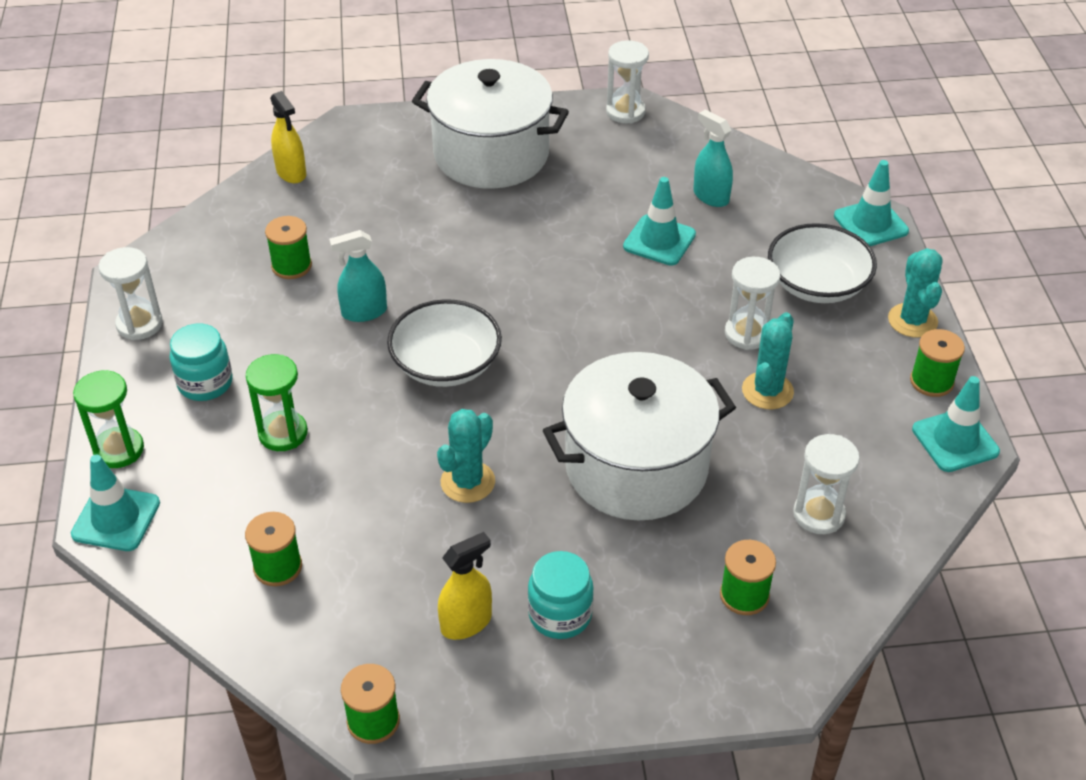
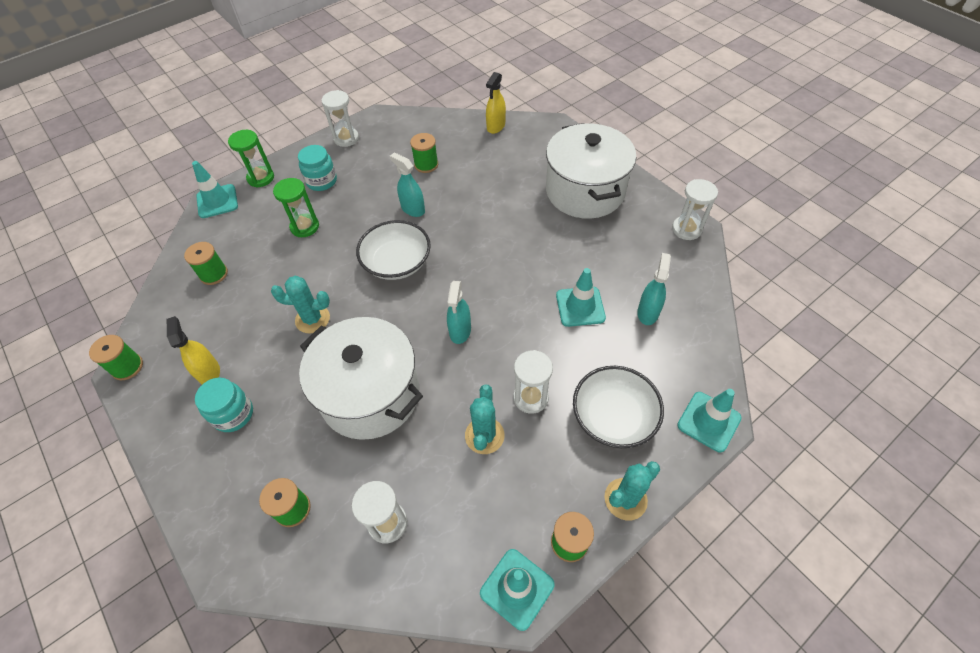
camera: 60 degrees right, 10 degrees up
(466, 623) = (209, 372): yellow spray bottle -> yellow spray bottle turned 135 degrees counterclockwise
(608, 351) = (460, 331): none -> turquoise spray bottle
(767, 391) = (484, 435): turquoise cactus -> turquoise cactus turned 75 degrees counterclockwise

